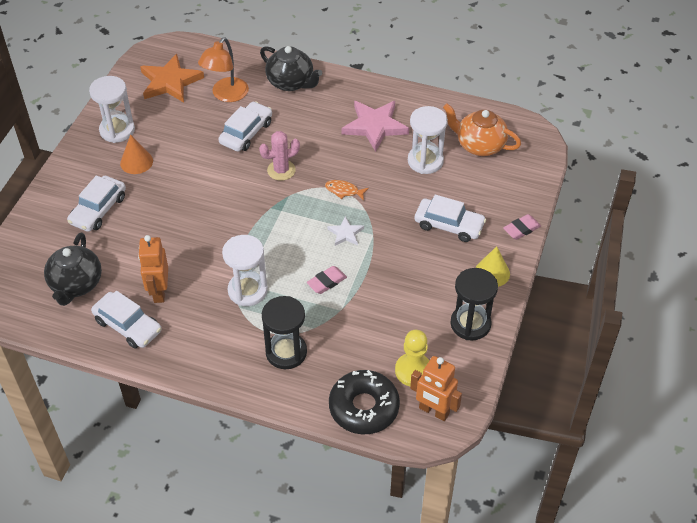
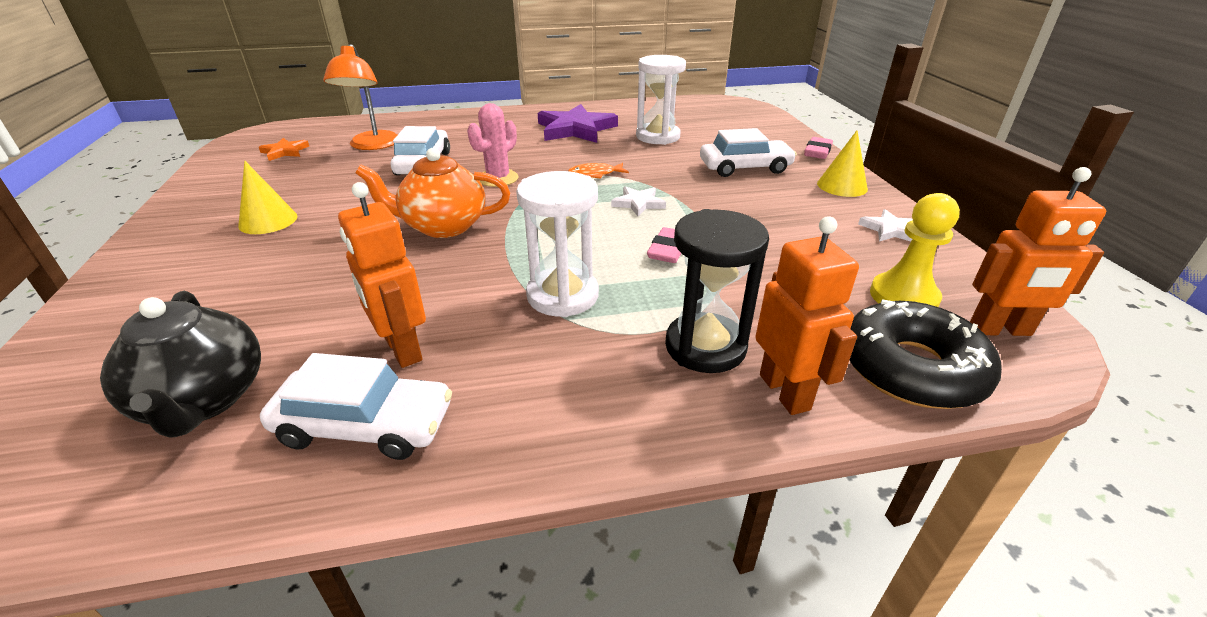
camera: 30 degrees left, 15 degrees down
(98, 210) = (217, 285): white car -> none
(117, 130) = (219, 202): white hourglass -> none
(136, 162) = (268, 221): orange cone -> yellow cone
(170, 82) = (285, 152): orange star -> orange star, size x0.50
(291, 82) = (449, 124): black teapot -> none
(297, 390) = (785, 392): none -> orange robot
(375, 126) = (575, 129): pink star -> purple star
(470, 324) = (890, 230): black hourglass -> white star
(479, 145) = (696, 118): orange teapot -> orange teapot (443, 226)

